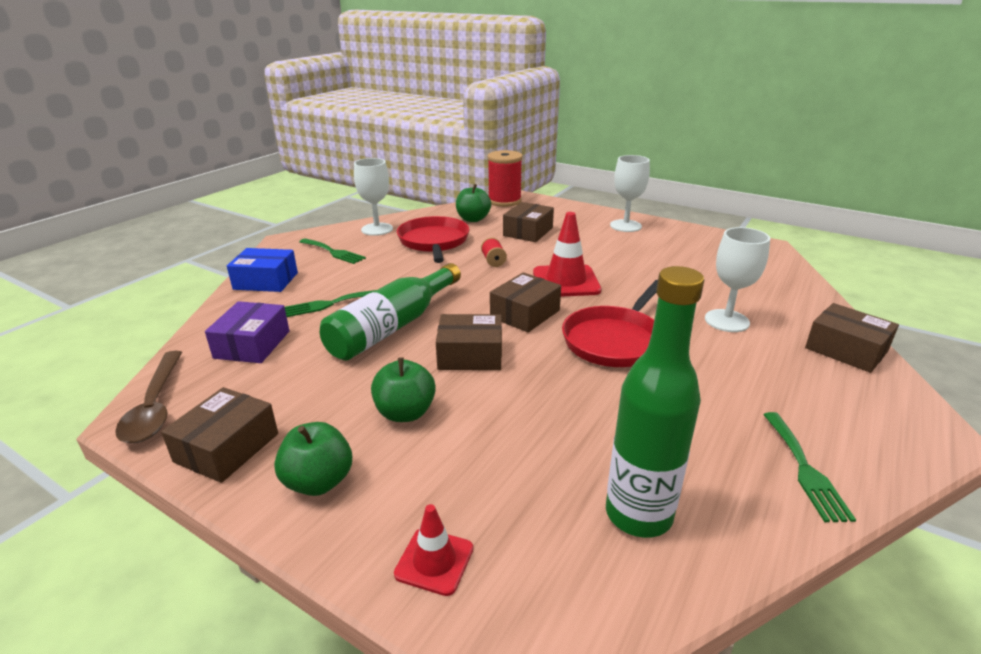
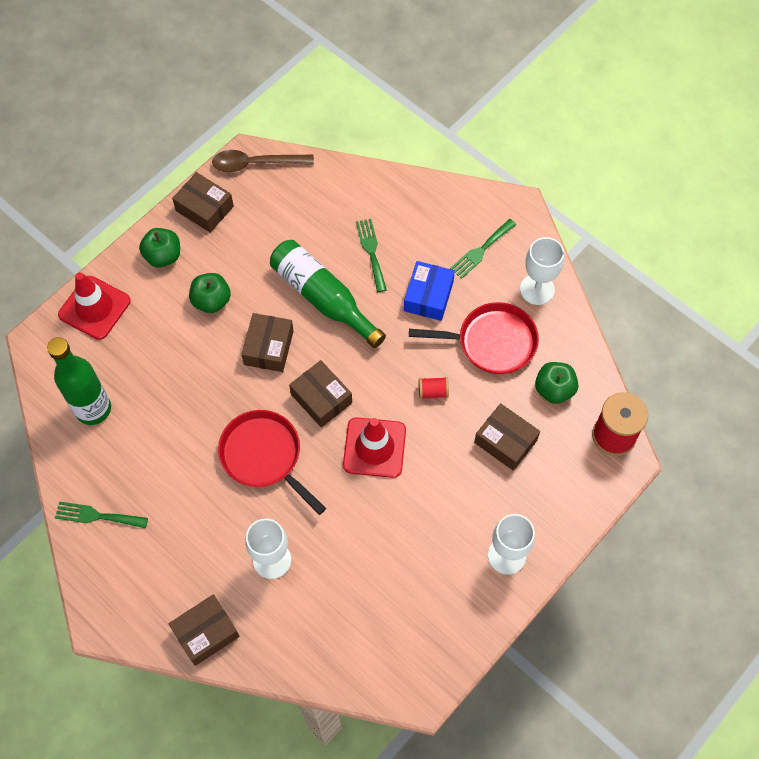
camera: 100 degrees right, 35 degrees up
(252, 344) = (318, 205): purple box -> none
(266, 281) = (426, 201): blue box -> blue box (428, 296)
(434, 561) = (94, 308): red traffic cone -> red traffic cone, size x1.77

